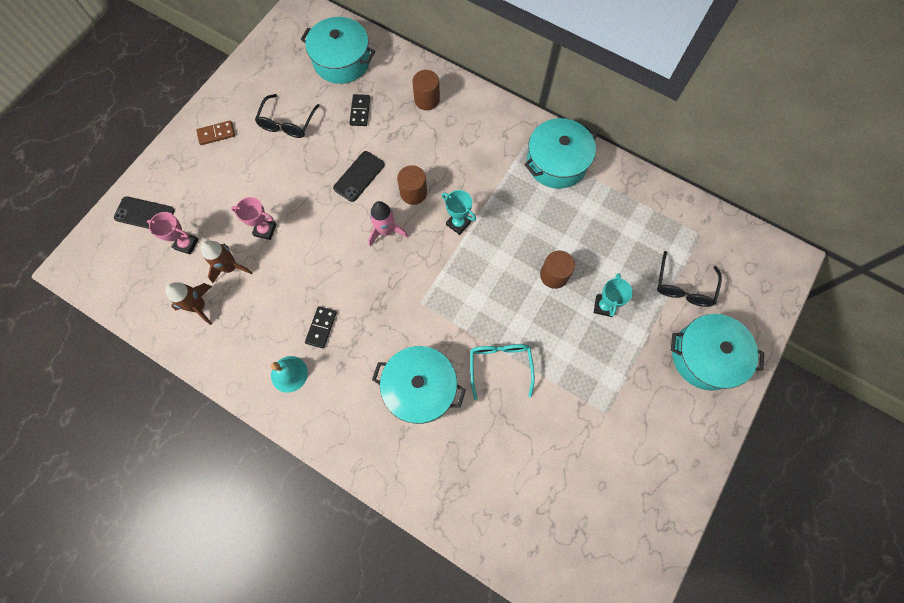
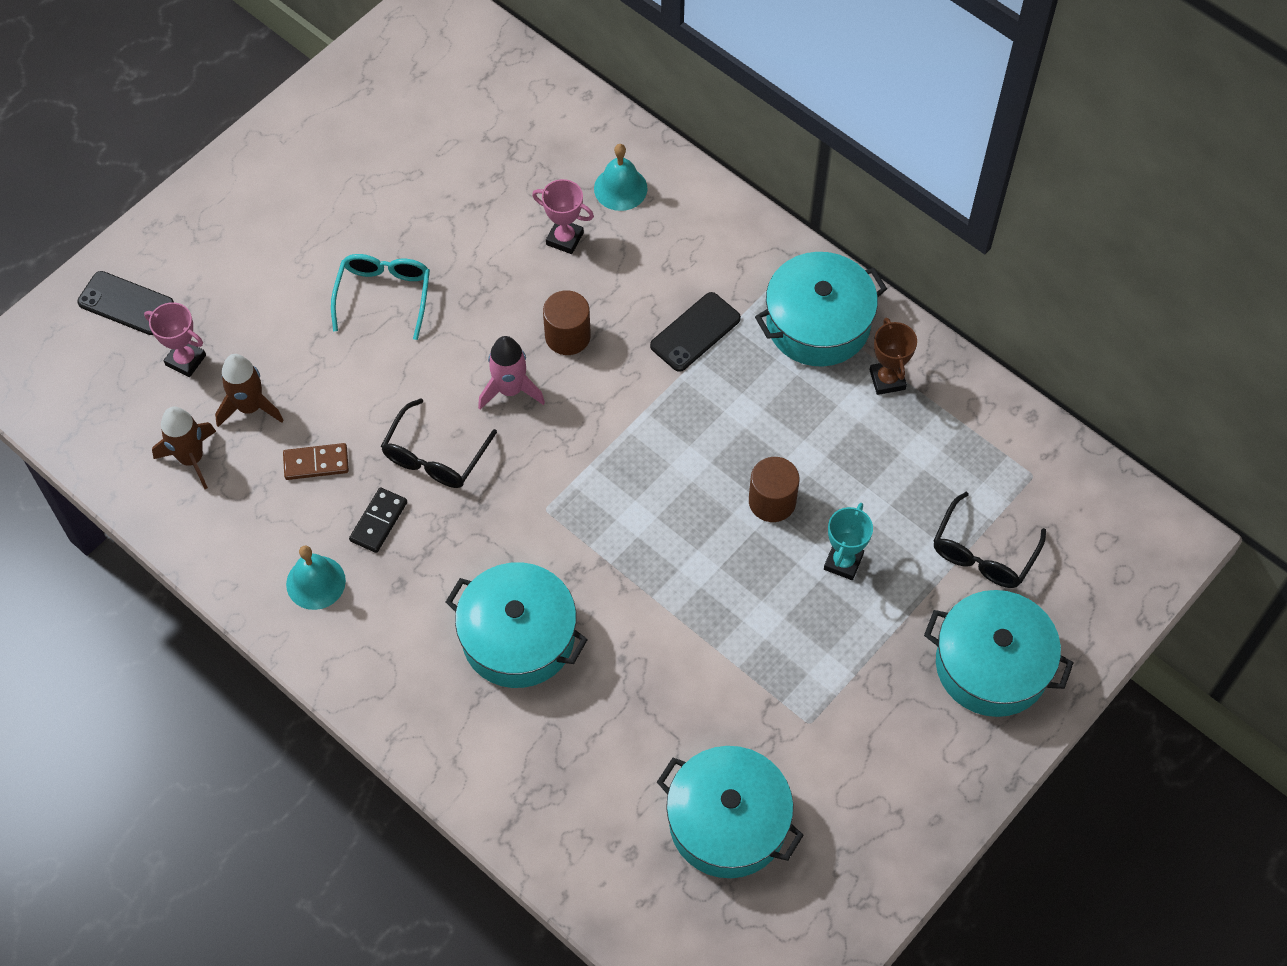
camera: 10 degrees right, 10 degrees down
(216, 134) = (261, 193): brown domino -> brown domino (316, 463)
(265, 230) = (315, 358): pink trophy -> pink trophy (564, 238)
(287, 123) = (380, 193): black glasses -> black glasses (434, 456)
(342, 61) = (489, 103): turquoise pot -> turquoise pot (727, 822)
(359, 176) = (483, 296): black phone -> black phone (695, 332)
(360, 111) = (504, 191): black domino -> none
(427, 100) = (620, 188): brown cylinder -> turquoise bell
(458, 223) = (631, 396): turquoise trophy -> none
(500, 365) = (653, 624): turquoise glasses -> turquoise glasses (384, 295)
(603, 190) = (887, 380): none -> brown trophy

